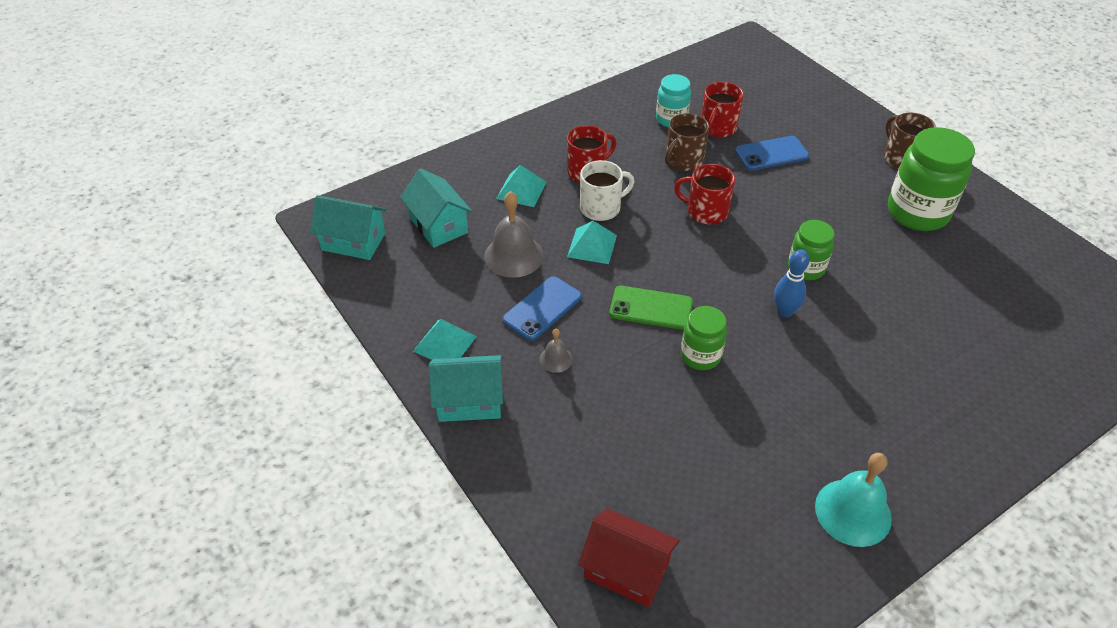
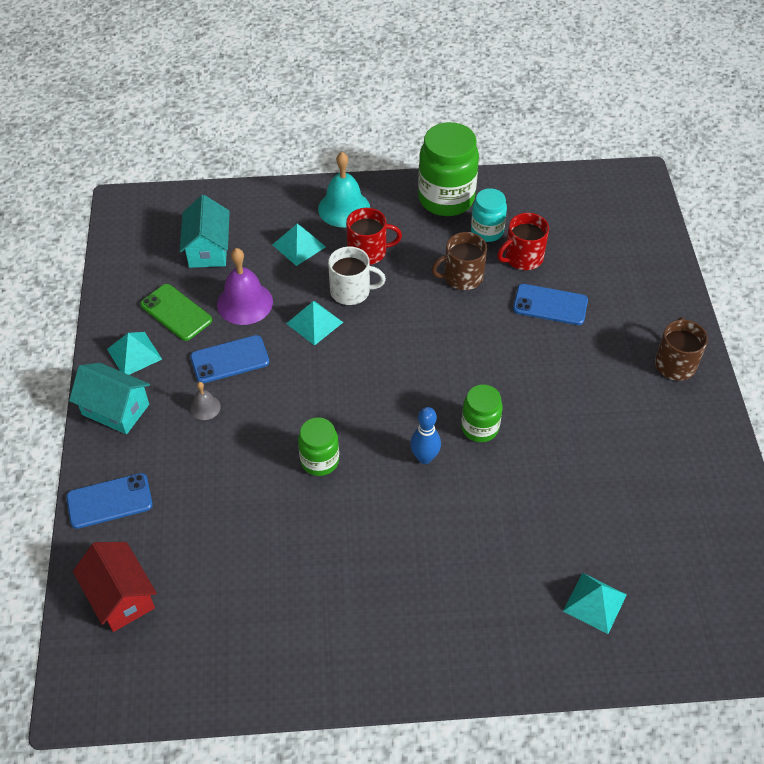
camera: 30 degrees right, 5 degrees up
(353, 241) = (134, 235): turquoise house -> none
(513, 256) = (245, 303): grey bell -> purple bell
(537, 487) = (109, 501): none -> blue phone
(651, 308) = (315, 400): green phone -> green phone (176, 312)
(706, 211) = (439, 334): red mug -> none
(853, 512) = (326, 649): turquoise bell -> turquoise bell (344, 208)
(917, 212) = (637, 424): green jar -> green jar (446, 199)
(1017, 359) = (595, 603): none -> turquoise pyramid

